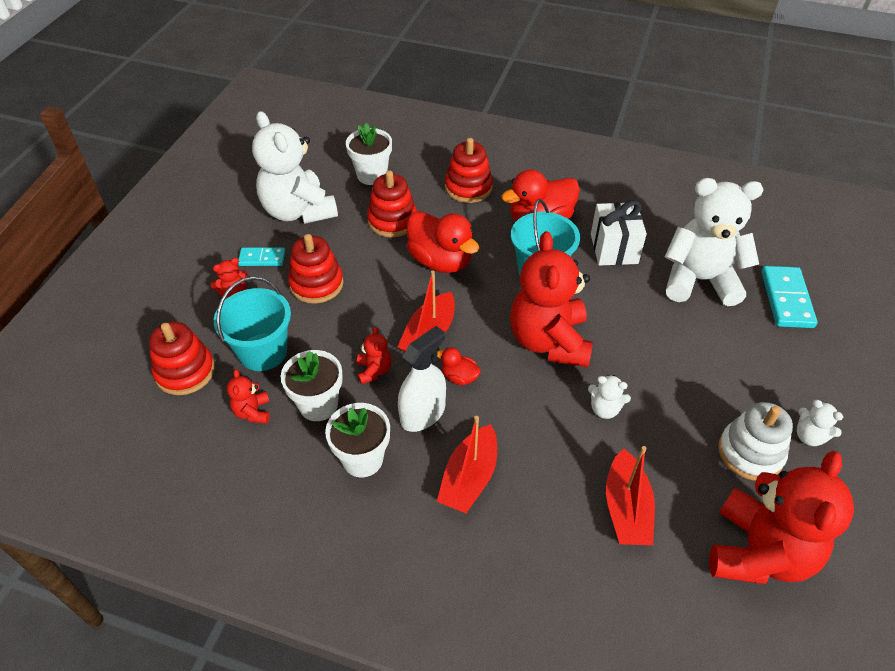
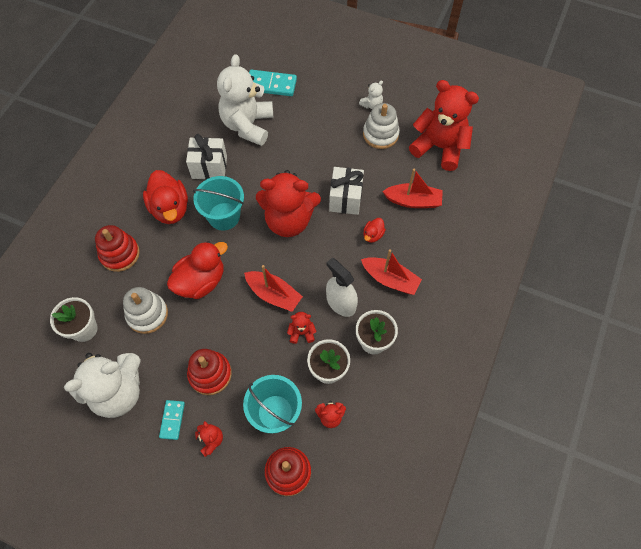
camera: 85 degrees left, 15 degrees up
(392, 221) = (147, 314): red stacking toy -> white stacking toy
(459, 377) = (313, 278): red duck -> red duck (373, 235)
(604, 409) = (345, 199): white teddy bear -> white gift

